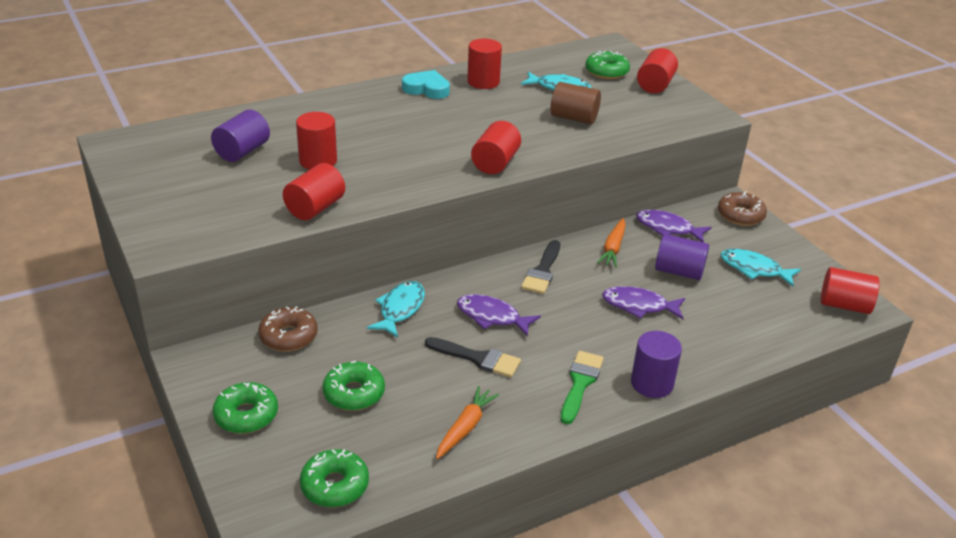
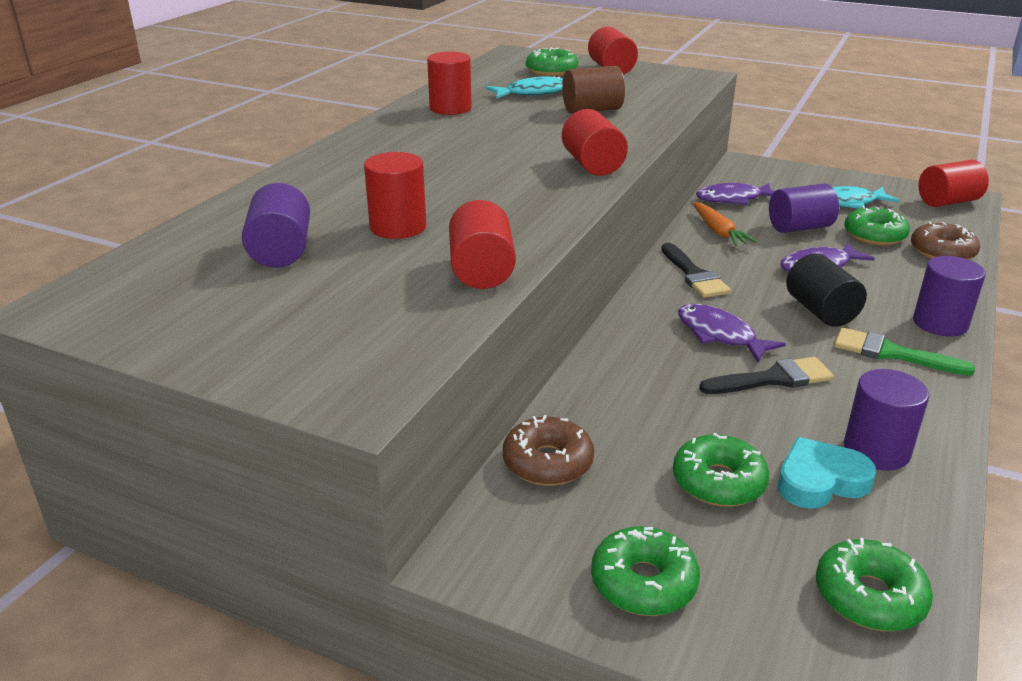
camera: 35 degrees left, 5 degrees down
(400, 309) = (622, 371): turquoise fish -> none
(427, 89) = (402, 130): turquoise heart -> turquoise heart (820, 480)
(465, 427) = (876, 450): orange carrot -> purple cylinder
(492, 317) = (719, 335): purple fish -> purple fish turned 60 degrees clockwise
(580, 383) = (891, 353): green brush -> green brush turned 45 degrees counterclockwise
(583, 335) = (820, 311): none -> black cylinder
(726, 303) = (874, 235): none -> green donut
(740, 215) = (768, 169): brown donut -> brown donut (942, 252)

